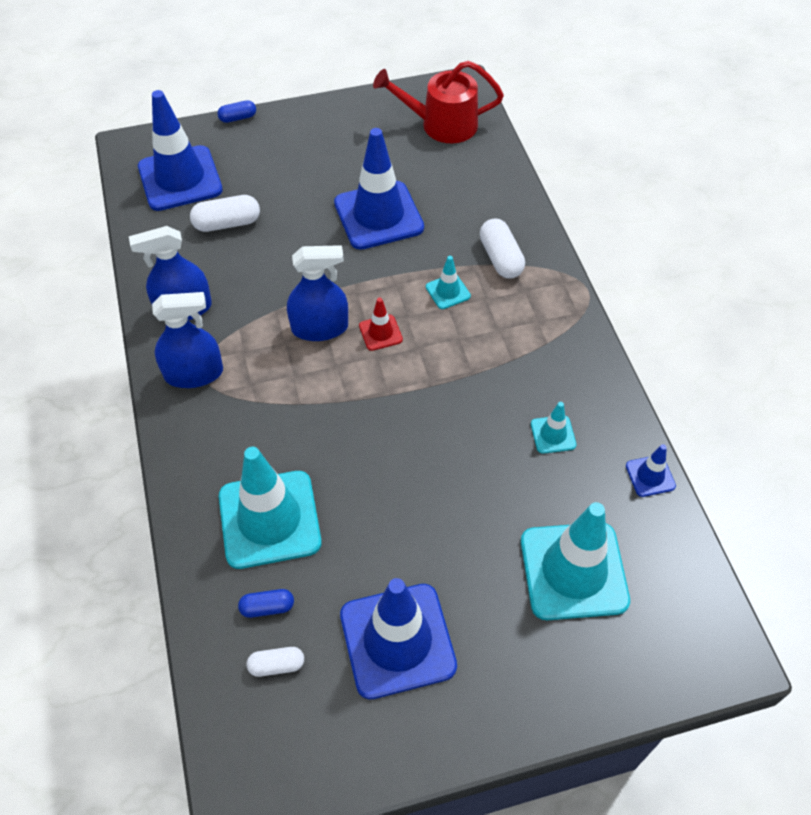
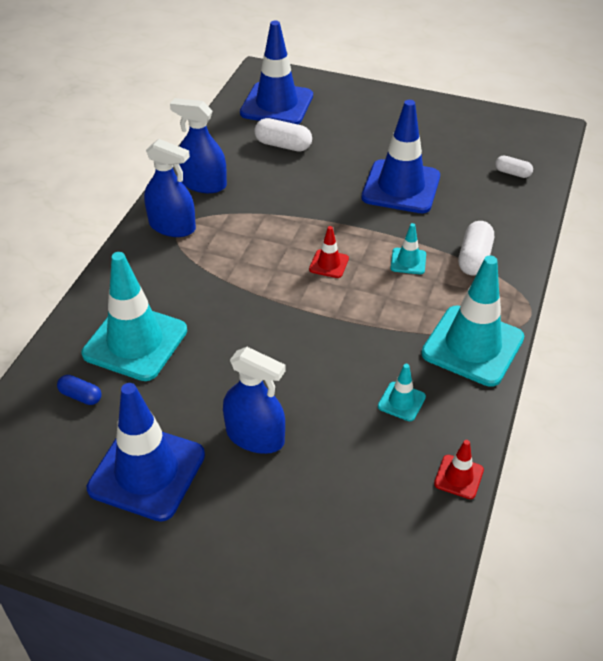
camera: 35 degrees right, 10 degrees down
(238, 118) = (353, 83): blue capsule -> none
(276, 665) = (51, 436): white capsule -> white capsule (512, 173)
(320, 327) = (286, 239): blue spray bottle -> blue spray bottle (255, 436)
(442, 124) = (511, 148): red watering can -> none
(573, 571) = (326, 507): turquoise traffic cone -> turquoise traffic cone (472, 346)
(650, 476) = (458, 477): blue traffic cone -> red traffic cone

